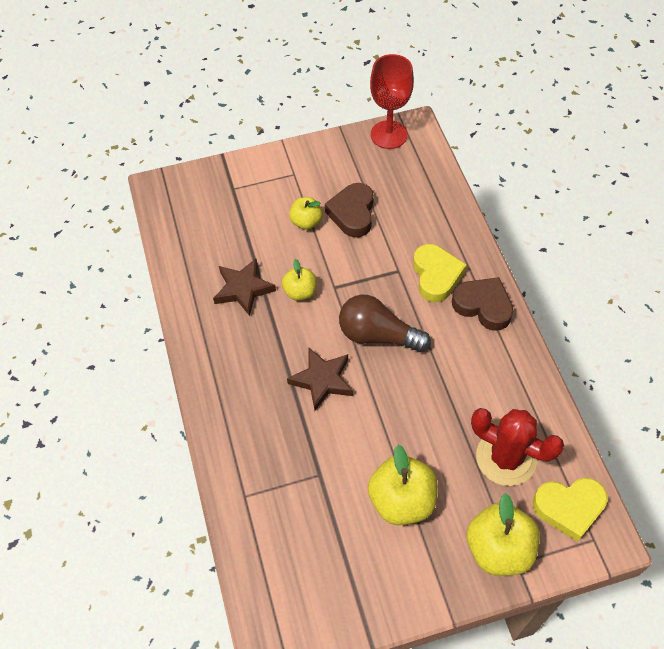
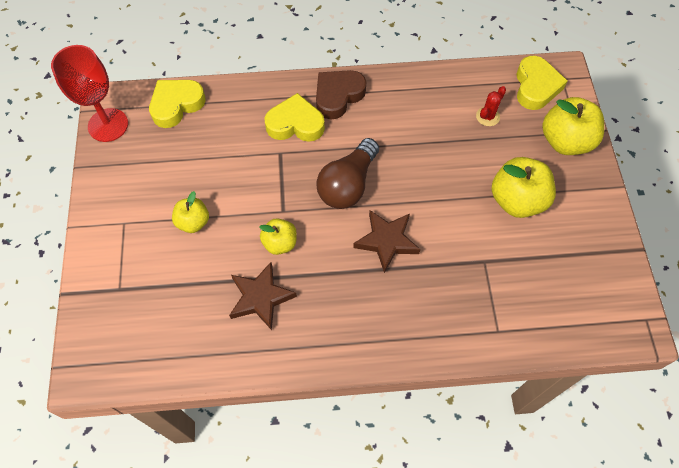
camera: 80 degrees left, 5 degrees up
(352, 213) = (198, 177): brown heart -> none
(427, 177) = (176, 105): none -> yellow heart
(506, 458) = (487, 116): red cactus -> red cactus, size x0.47

